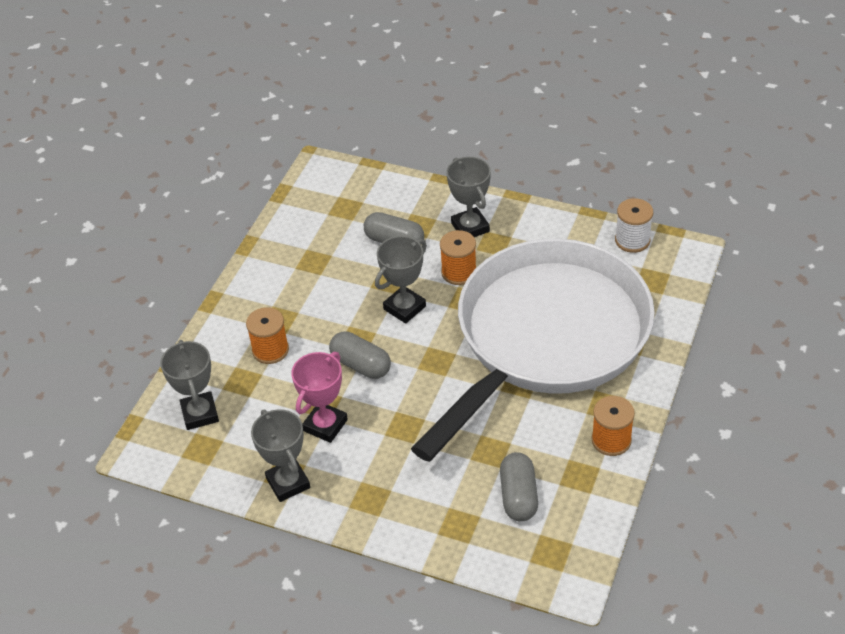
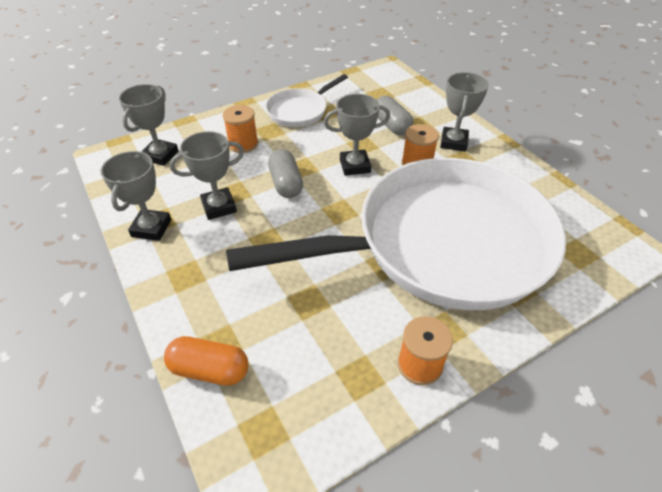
camera: 35 degrees right, 0 degrees up
(284, 277) = (300, 111): none -> white pan
(325, 425) = (219, 207): pink trophy -> grey trophy
(472, 545) = (209, 369): none -> orange capsule
(518, 496) = (290, 355): grey capsule -> none
(632, 240) = (583, 214): white spool -> none

